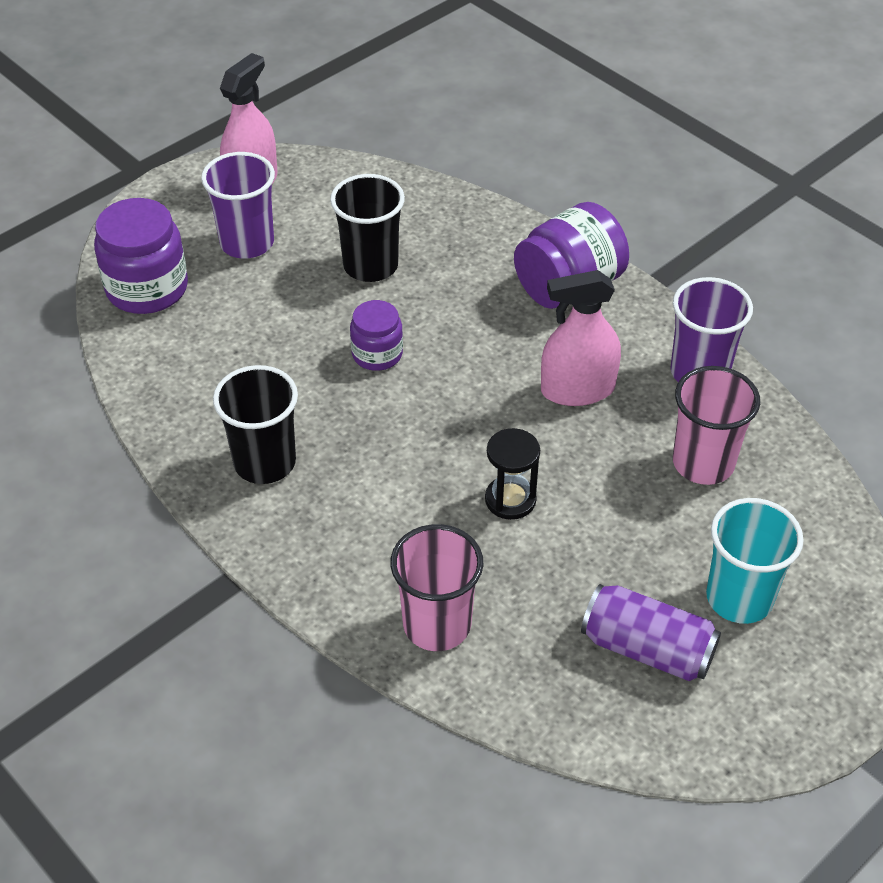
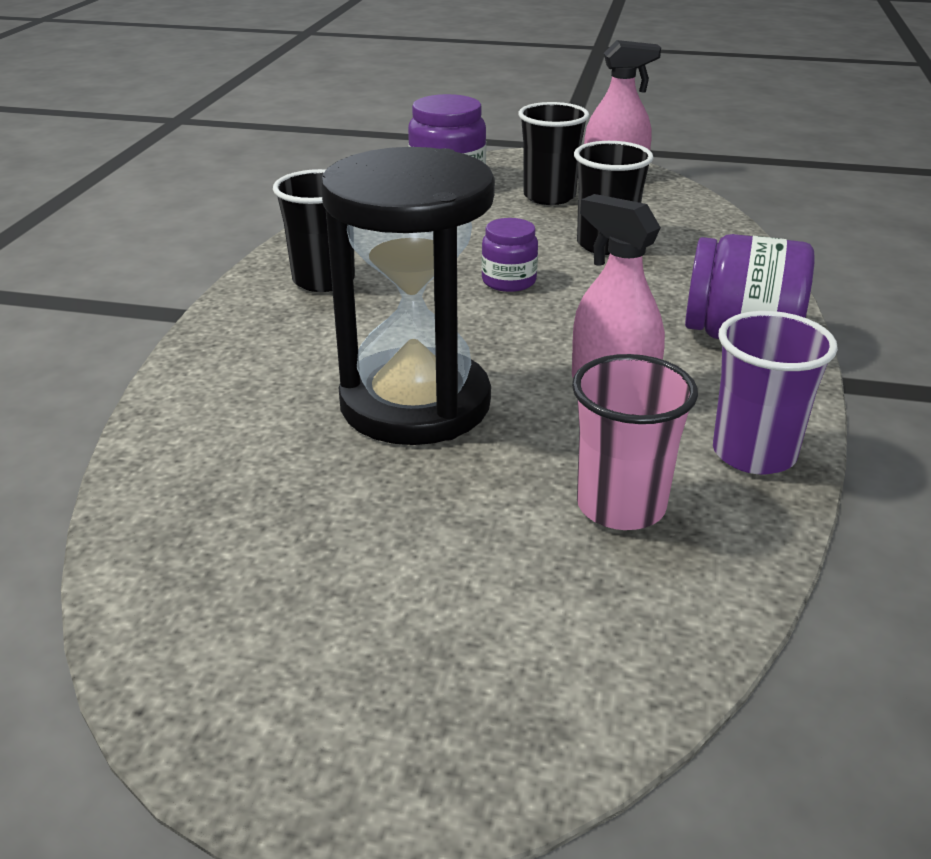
camera: 55 degrees right, 15 degrees down
(247, 243) = (549, 196): purple cup -> black cup
(437, 625) = (211, 420): pink cup -> none
(510, 500) = (415, 403): black hourglass -> black hourglass, size x2.43
(647, 649) = (291, 567): purple can -> none
(739, 598) = (439, 613): turquoise cup -> none

